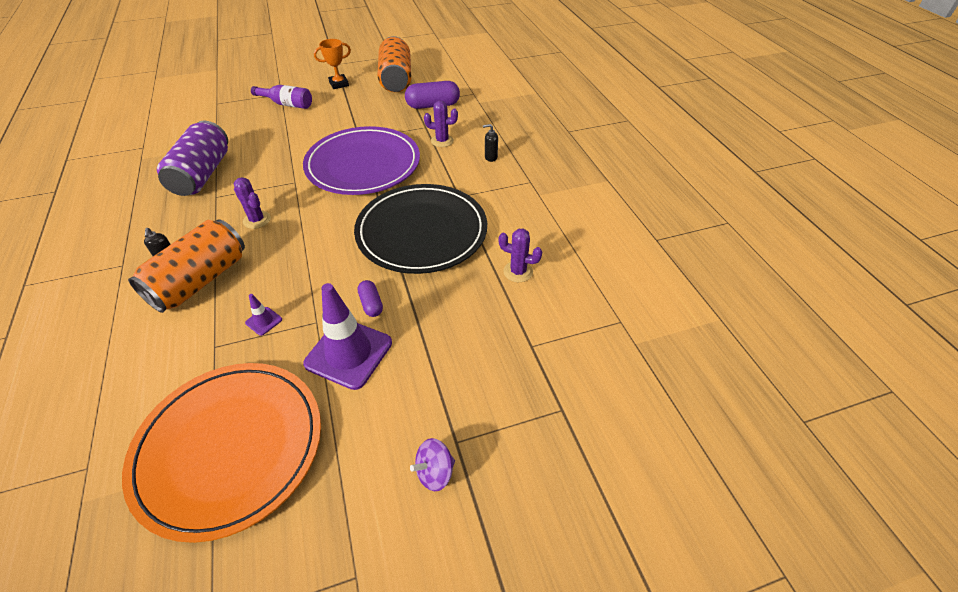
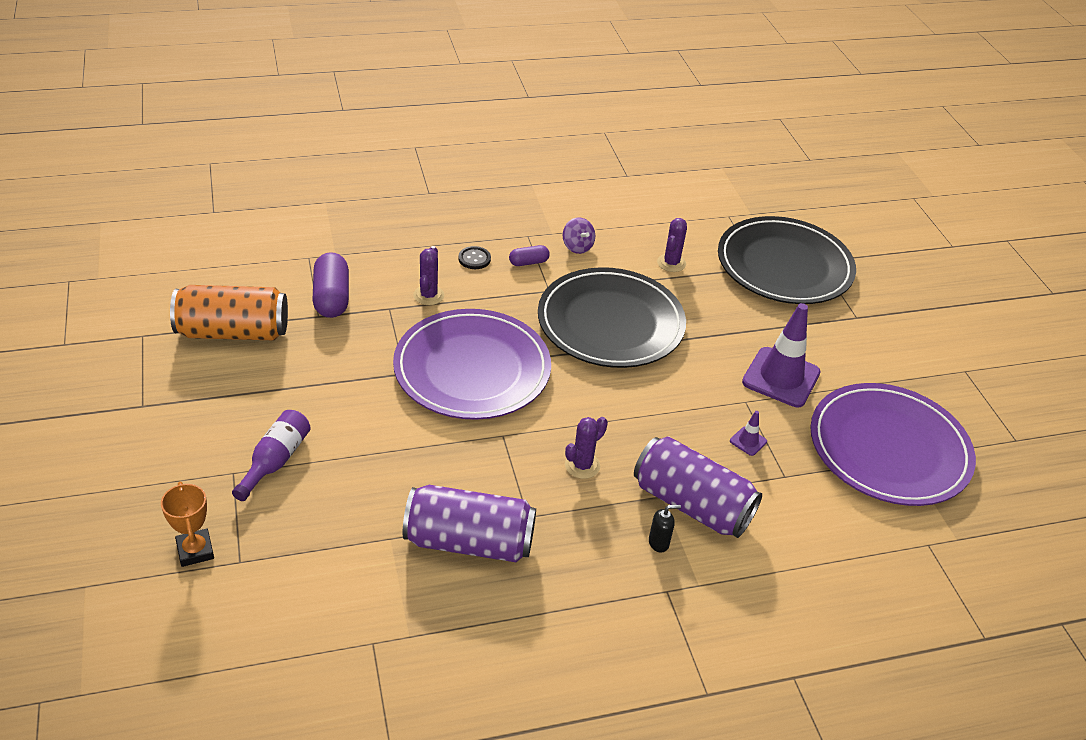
camera: 90 degrees left, 5 degrees down
(200, 280) = (691, 504): orange can -> purple can
(230, 448) = (889, 448): orange plate -> purple plate
(339, 84) = (224, 399): orange trophy -> orange trophy (195, 550)
(371, 304) = (719, 362): purple capsule -> purple capsule (528, 262)
(435, 472) = (883, 330): purple spinning top -> purple spinning top (577, 247)
(490, 157) = (474, 259): black soap dispenser -> black button
(541, 370) = (784, 265): none -> black plate

